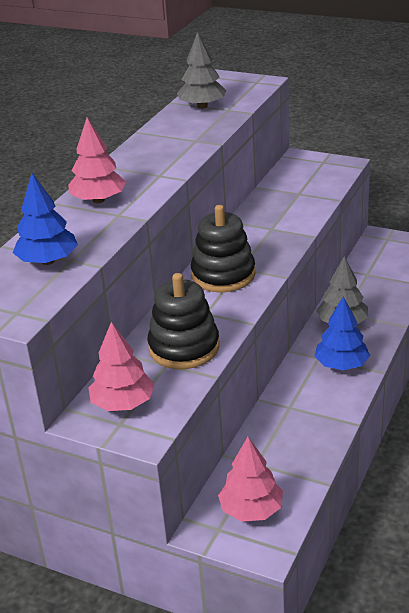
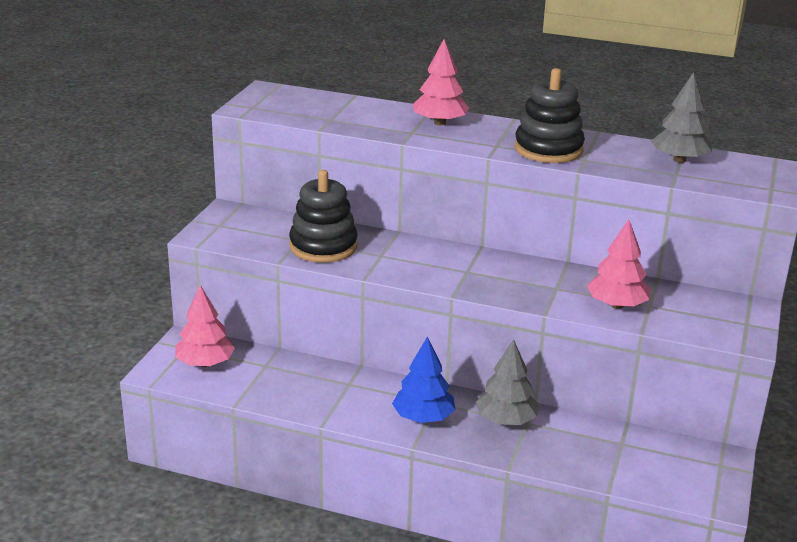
camera: 80 degrees right, 5 degrees down
(48, 261) = (329, 111): blue tree -> none
(123, 403) = (245, 224): pink tree -> pink tree (616, 305)
(223, 275) = (451, 262): black stacking toy -> black stacking toy (548, 149)

